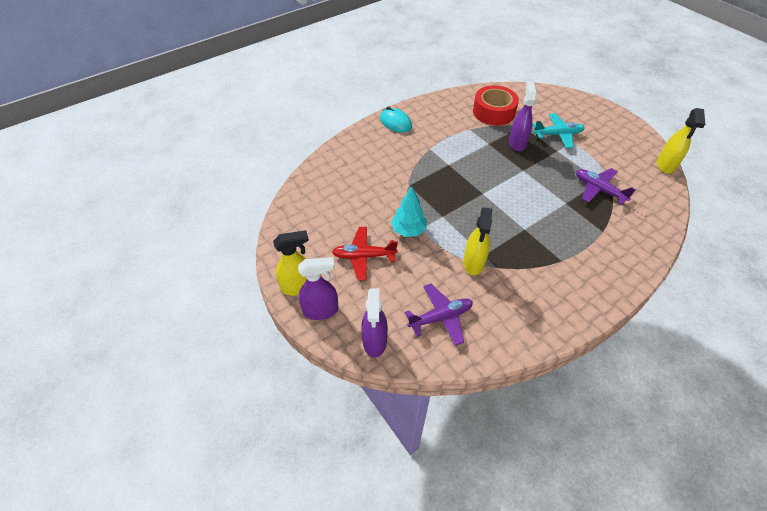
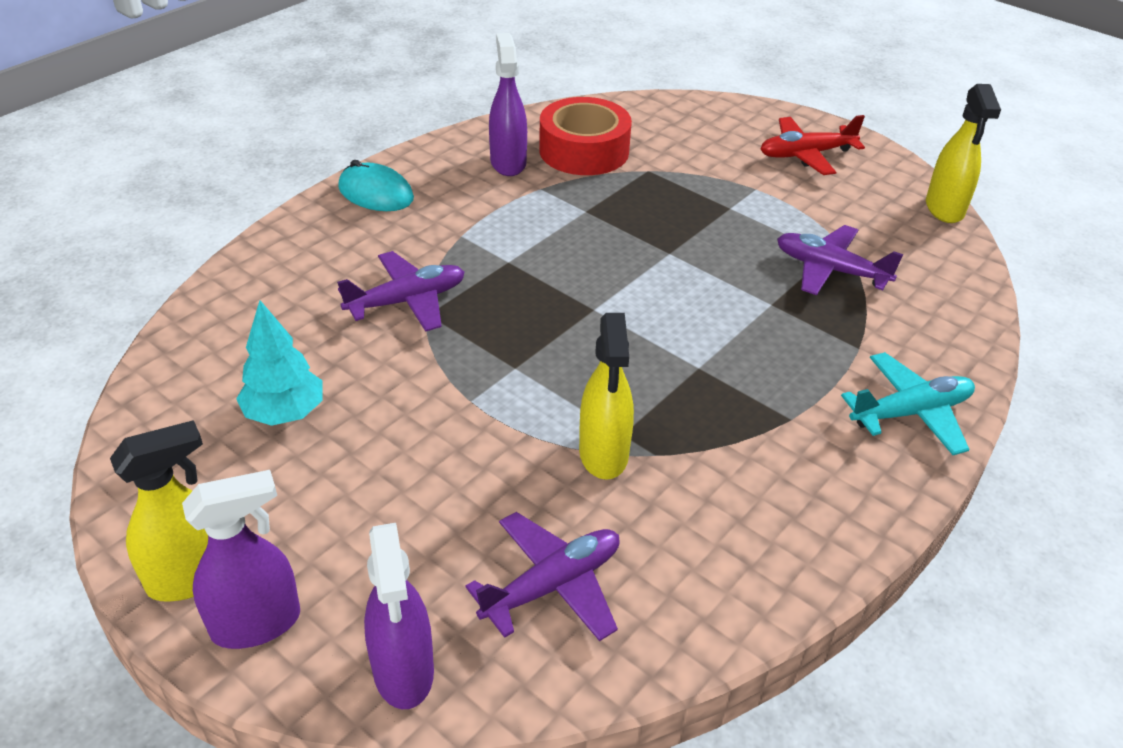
camera: 15 degrees left, 10 degrees down
(364, 256) = (346, 481): red plane -> red plane (806, 155)
(401, 177) = (407, 301): none -> purple plane
(408, 230) = (443, 408): turquoise tree -> turquoise tree (284, 413)
(517, 143) = (645, 203): purple spray bottle -> purple spray bottle (508, 163)
(557, 135) = (723, 178): turquoise plane -> turquoise plane (910, 413)

